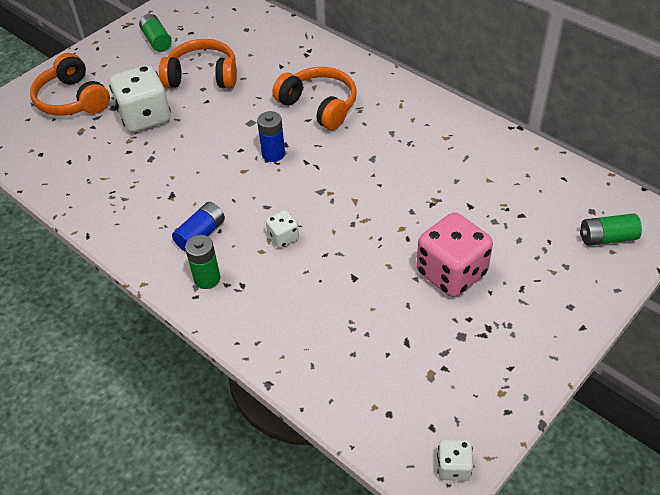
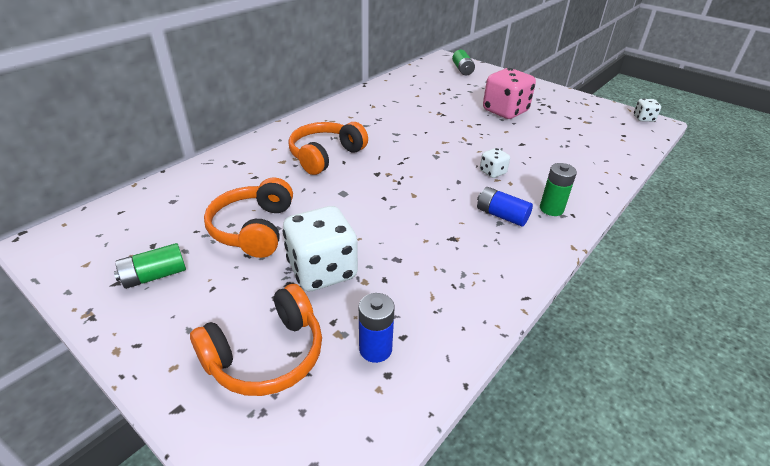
camera: 95 degrees left, 10 degrees down
(273, 154) = (391, 179): blue battery -> blue battery (375, 349)

